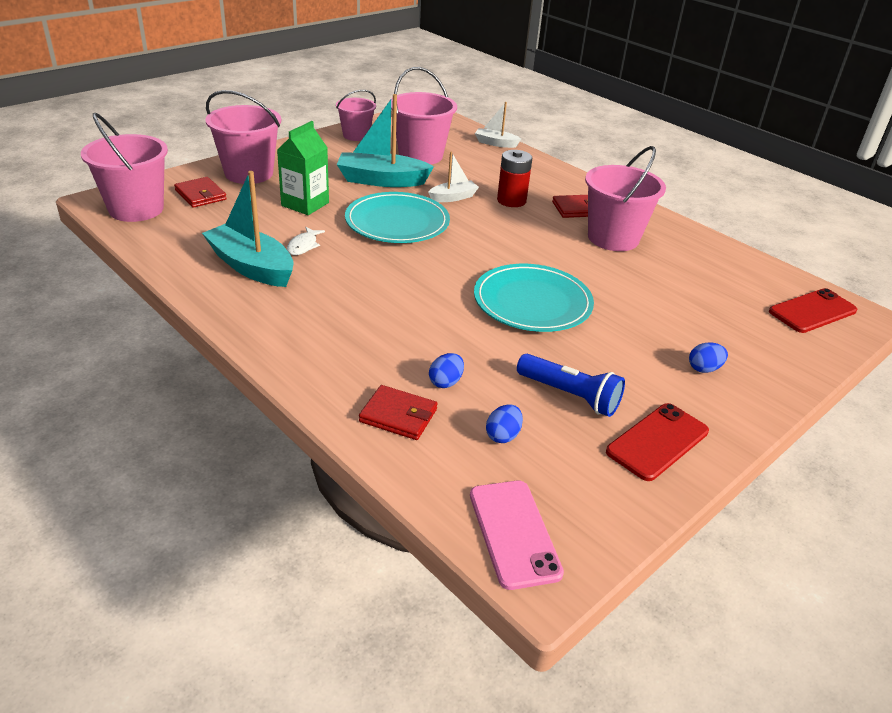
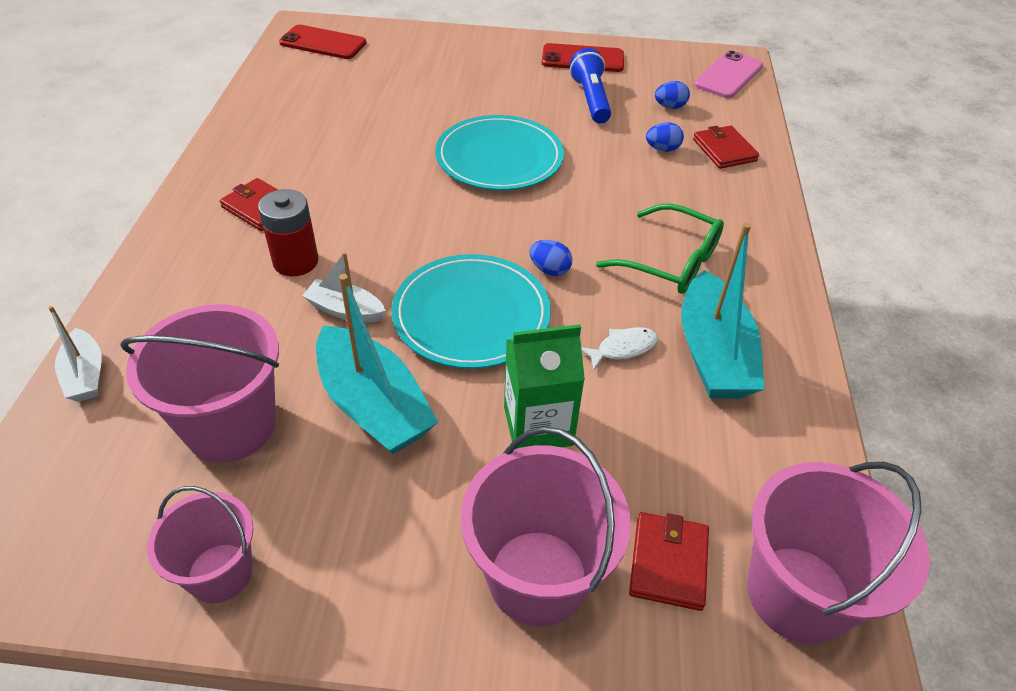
camera: 130 degrees left, 10 degrees up
(331, 300) = (671, 261): none -> green glasses
(613, 238) = (308, 162): pink bucket -> none
(704, 369) = (476, 64): blue egg -> blue egg (549, 270)

